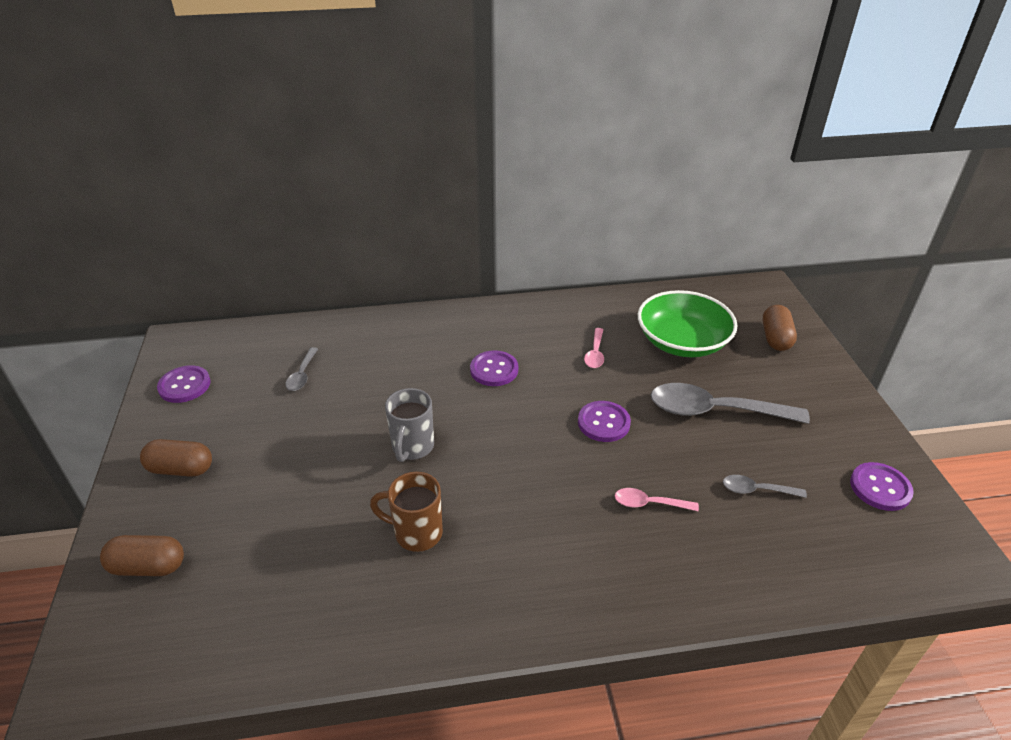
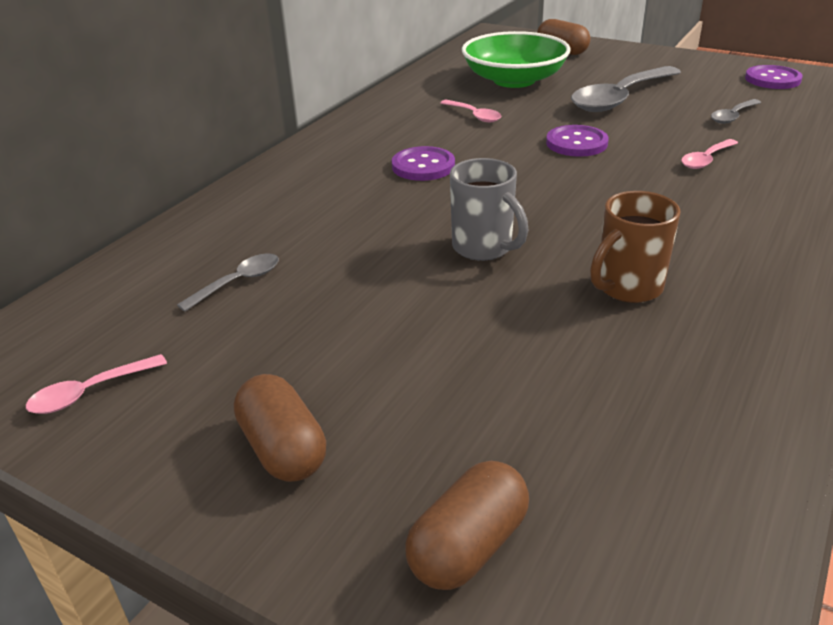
camera: 50 degrees left, 5 degrees down
(181, 469) = (283, 449): brown capsule -> brown capsule turned 75 degrees counterclockwise
(184, 385) = (89, 392): purple button -> pink spoon
(302, 375) = (238, 282): grey spoon -> grey spoon turned 90 degrees counterclockwise

